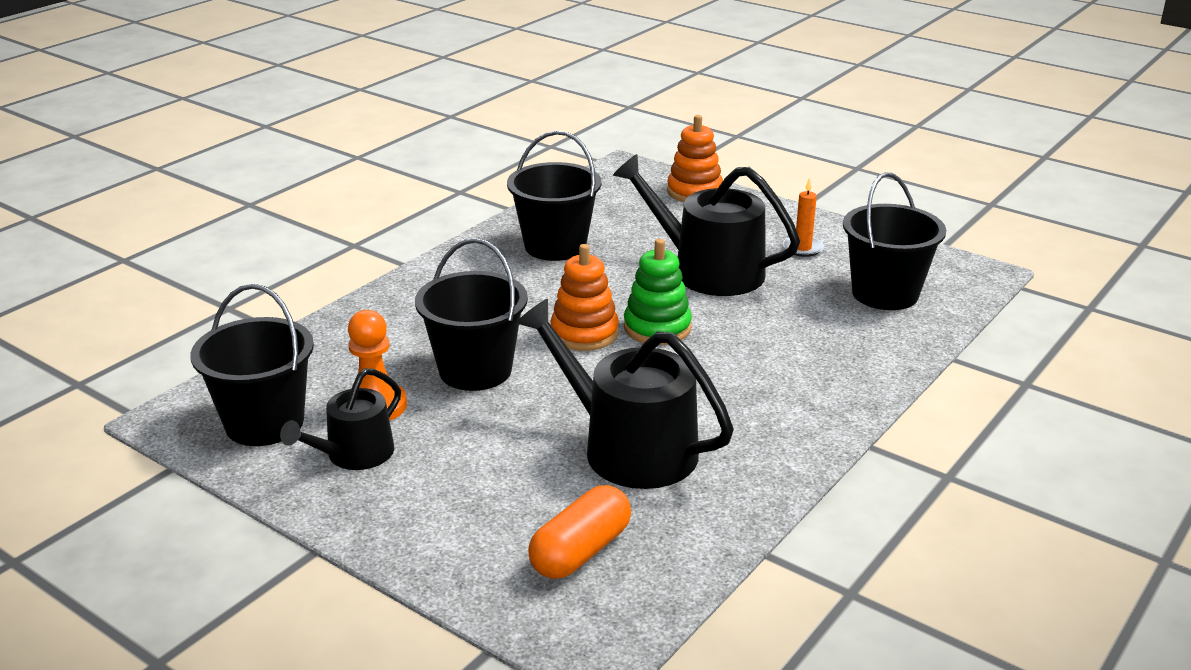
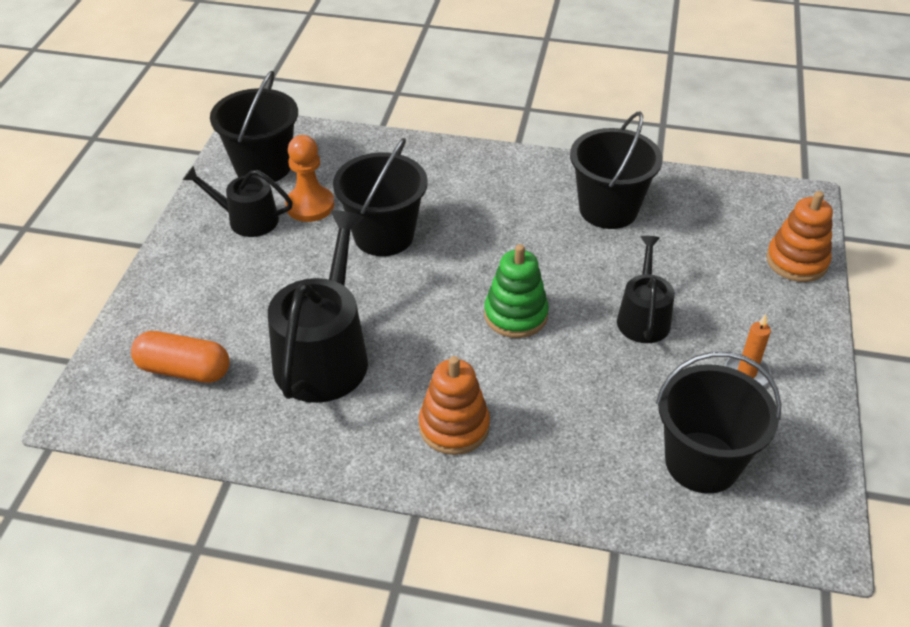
camera: 65 degrees right, 15 degrees up
(584, 333) = (476, 275): orange stacking toy -> orange stacking toy (454, 426)
(708, 270) = (643, 317): black watering can -> black watering can, size x0.59

